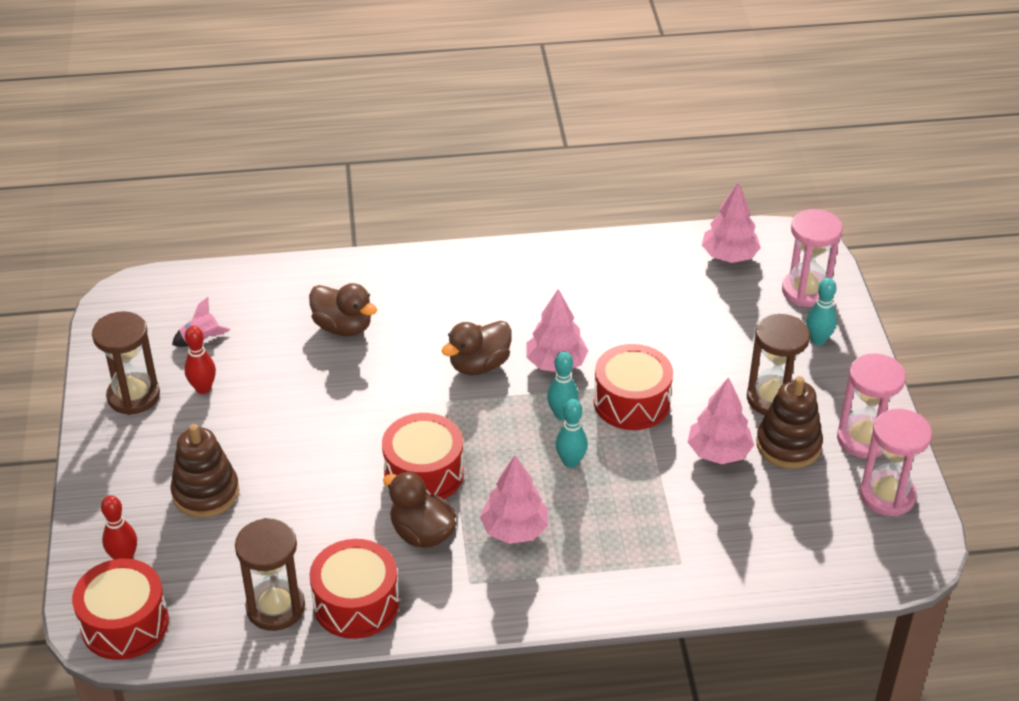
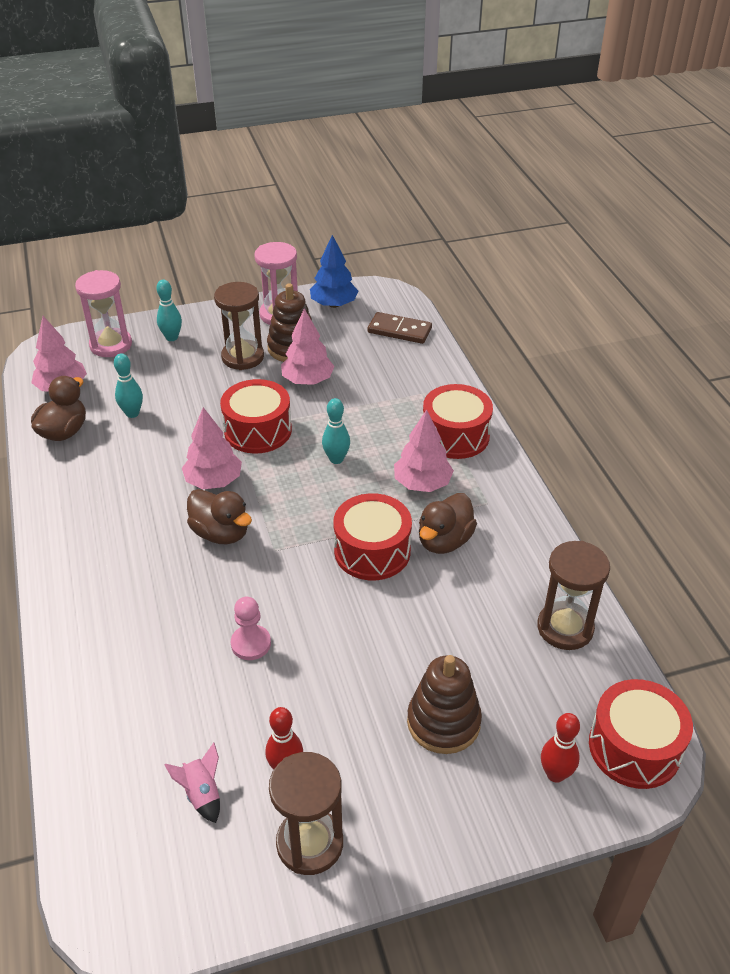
camera: 100 degrees left, 0 degrees up
(336, 377) = (251, 643): none -> pink pawn
(343, 327) = (170, 653): brown duck -> brown duck (64, 432)
(356, 603) = (537, 571): red drum -> red drum (455, 436)
(562, 414) = (279, 470): turquoise bowling pin -> turquoise bowling pin (132, 413)
(820, 556) = (399, 330): none -> brown domino
(887, 495) = (334, 304): pink hourglass -> blue tree

